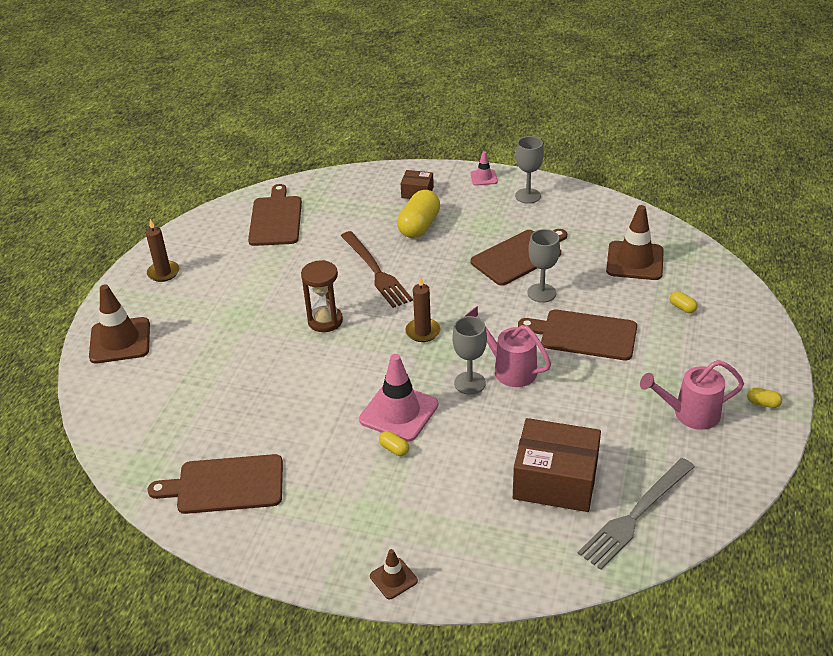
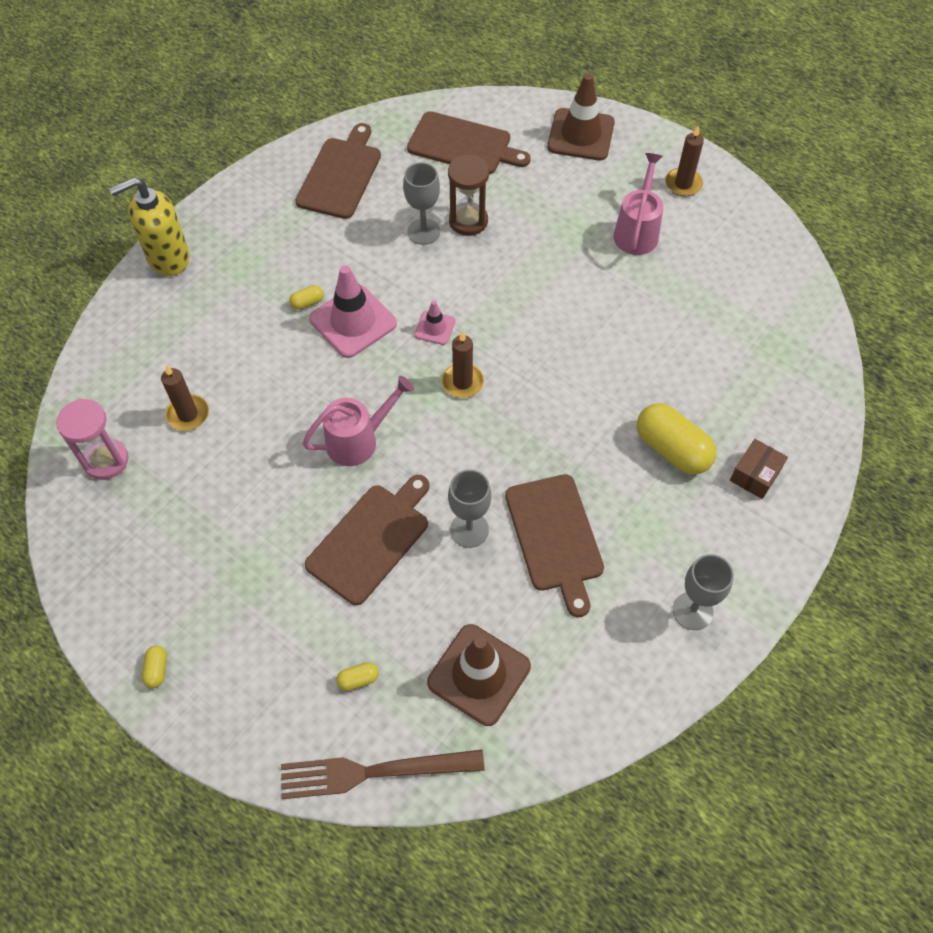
camera: 110 degrees right, 20 degrees up
(276, 219) = (751, 304): brown cutting board -> brown cutting board (463, 145)
(325, 321) = (527, 301): brown hourglass -> brown hourglass (468, 221)
(376, 271) = (595, 373): brown fork -> brown fork (374, 772)
(393, 578) = (168, 258): brown traffic cone -> yellow soap dispenser
(469, 383) = (358, 395): grey goblet -> grey goblet (423, 231)
(483, 177) = (763, 573): pink traffic cone -> pink traffic cone (435, 328)
(555, 480) = (188, 414): brown box -> brown candle
(635, 515) = (106, 460): grey fork -> pink hourglass
(689, 414) = (190, 582): pink watering can -> pink watering can (637, 231)
(763, 403) = (157, 669): yellow capsule -> yellow capsule turned 45 degrees counterclockwise

